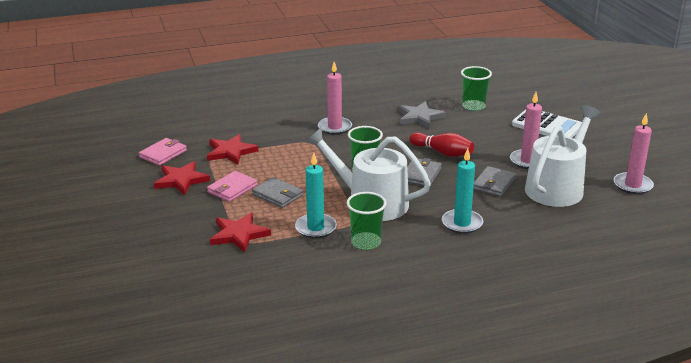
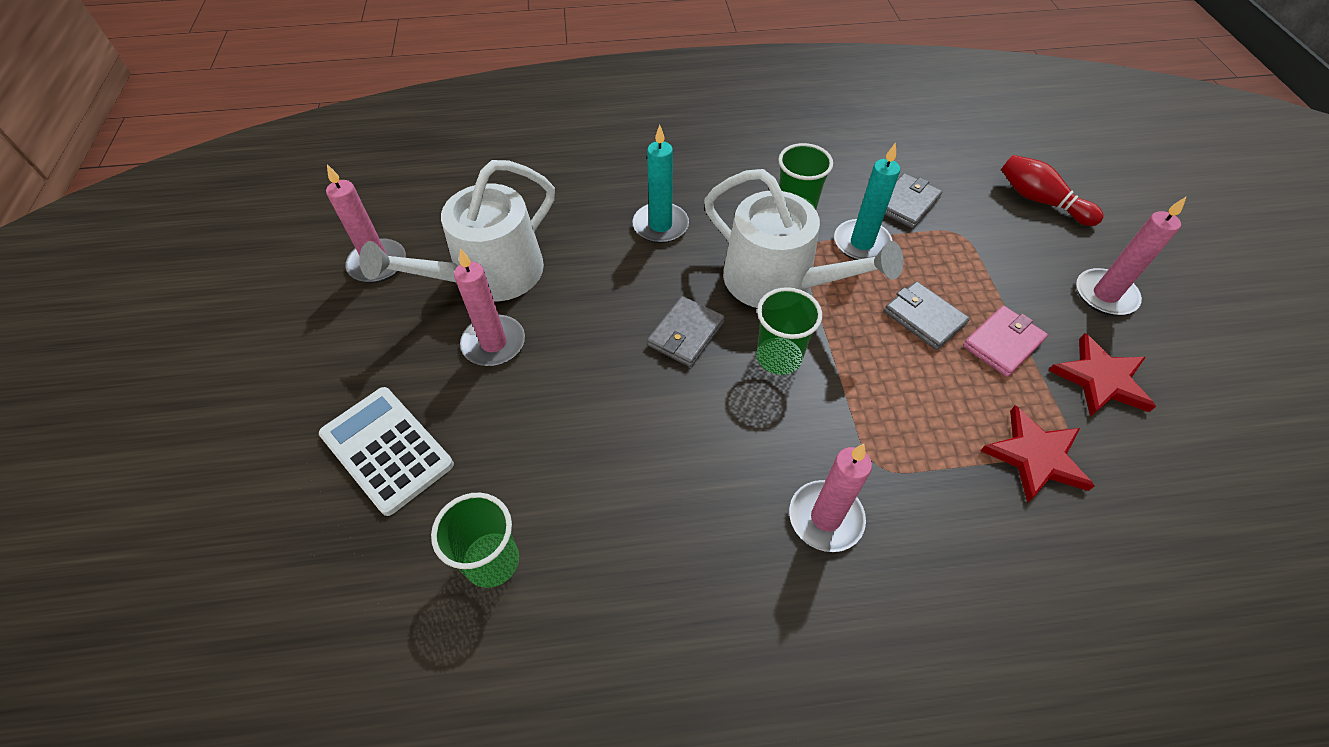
camera: 170 degrees left, 25 degrees up
(155, 217) = (1105, 295): none -> pink candle
(163, 154) = (1174, 470): pink wallet -> none
(239, 234) = (968, 245): red star -> none
(419, 117) = (631, 532): grey star -> none
(442, 152) = (628, 390): red bowling pin -> red bowling pin (1040, 200)
(493, 184) = (579, 295): grey wallet -> grey wallet (906, 203)

